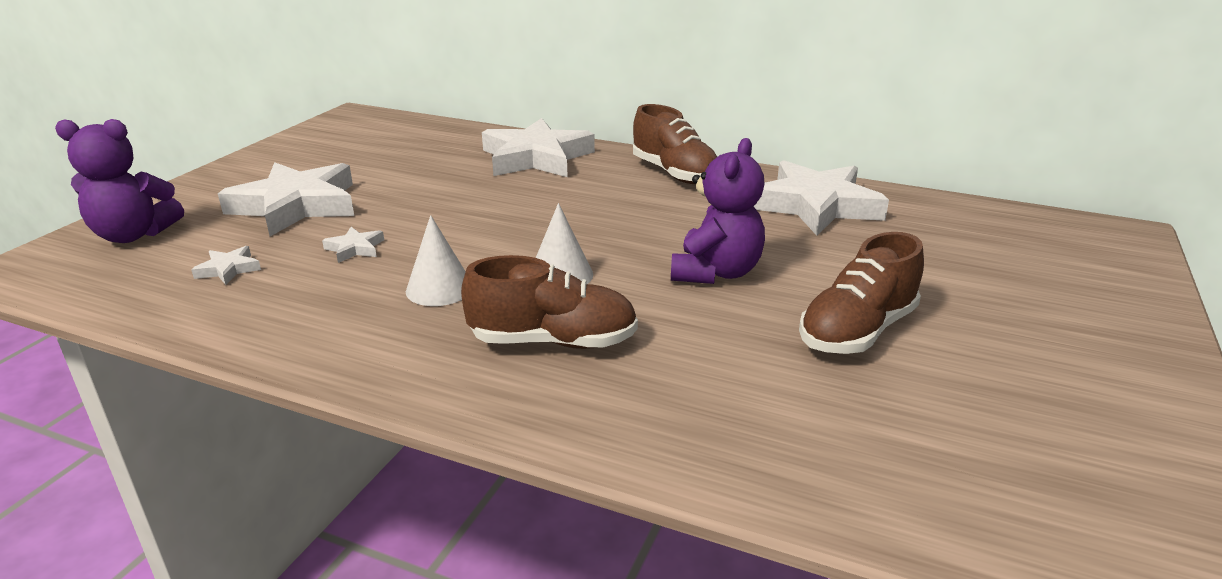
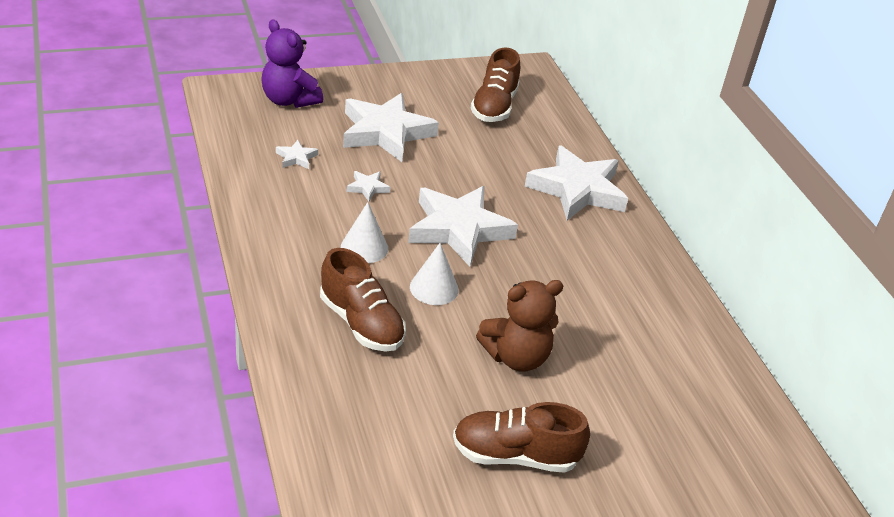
camera: 45 degrees right, 10 degrees up
(674, 174) = (641, 270): brown shoe -> brown shoe (494, 106)
(716, 272) = (516, 357): purple teddy bear -> brown teddy bear
(815, 206) = (682, 369): white star -> white star (458, 229)

